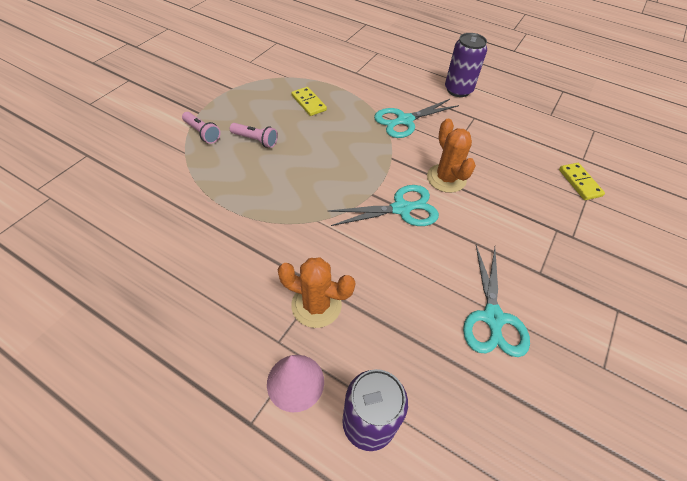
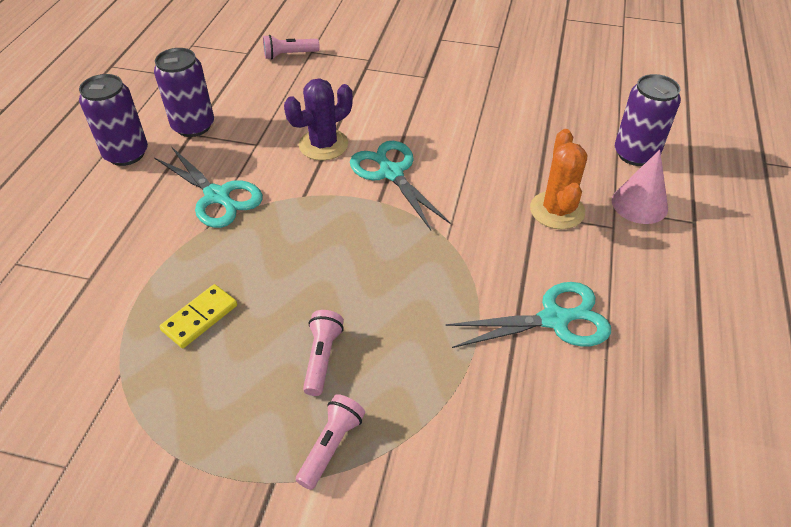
camera: 105 degrees left, 5 degrees down
(446, 178) = (323, 145): orange cactus -> purple cactus
(483, 119) = (193, 126): none -> purple can
(493, 318) = (493, 99): turquoise scissors -> turquoise scissors (555, 319)
(579, 183) = (289, 55): yellow domino -> pink flashlight

